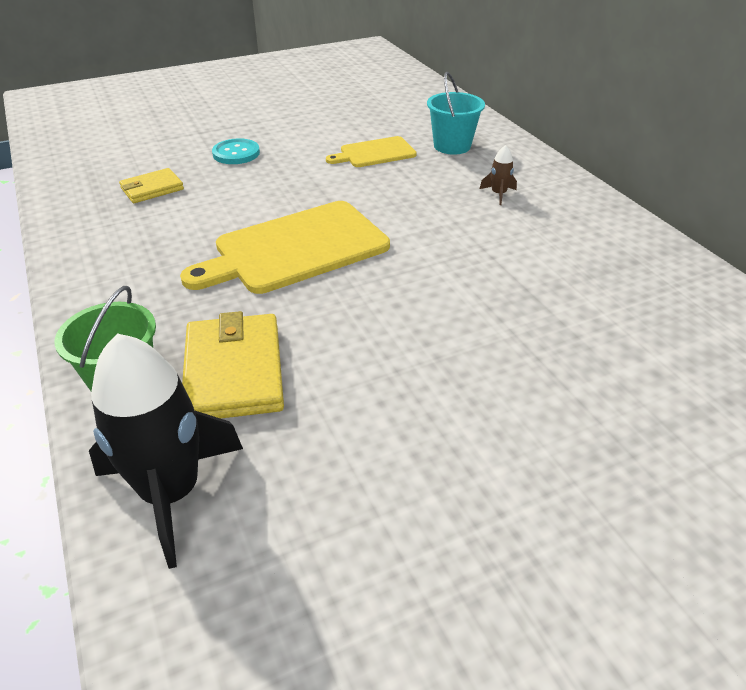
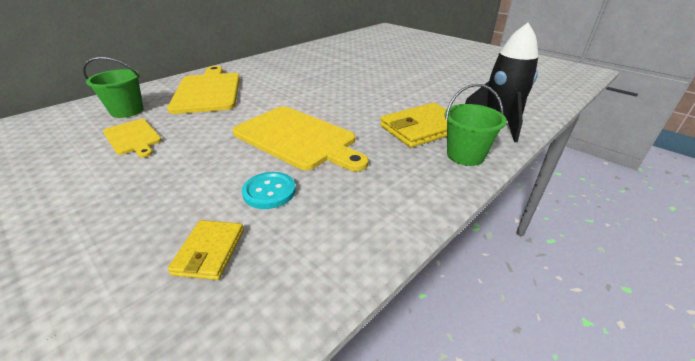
camera: 110 degrees left, 5 degrees down
(152, 189) = (209, 252): yellow wallet -> yellow wallet turned 60 degrees clockwise
(236, 153) = (112, 217): turquoise button -> turquoise button (269, 191)
(452, 146) = (127, 111): turquoise bucket -> green bucket
(498, 194) = (208, 91): brown rocket -> yellow cutting board

